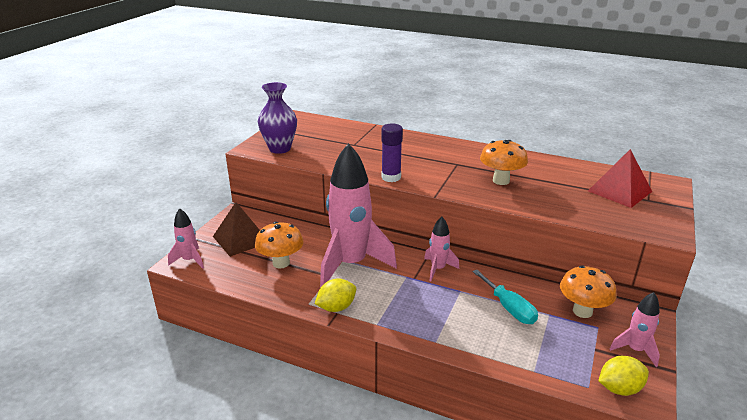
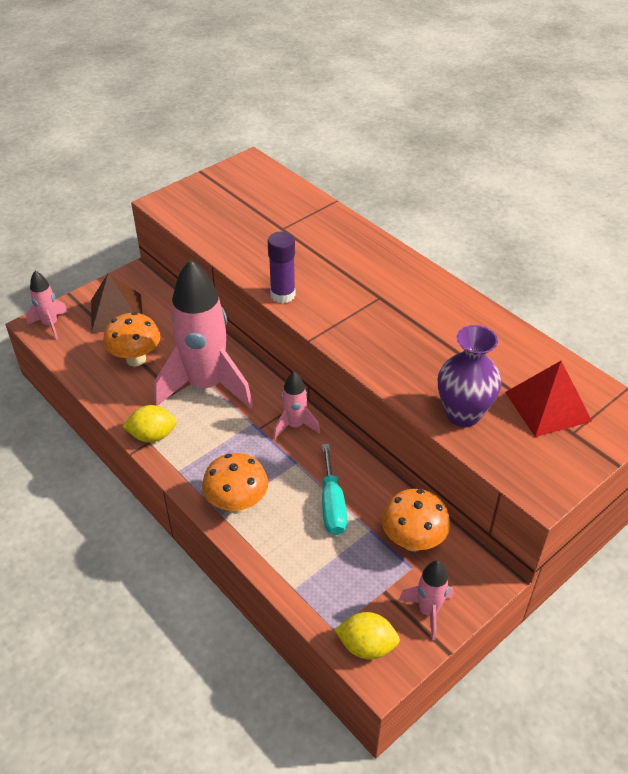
camera: 25 degrees right, 15 degrees up
(280, 149) = (193, 211): purple vase -> purple vase (463, 414)
(501, 181) = (409, 341): orange mushroom -> orange mushroom (237, 504)

